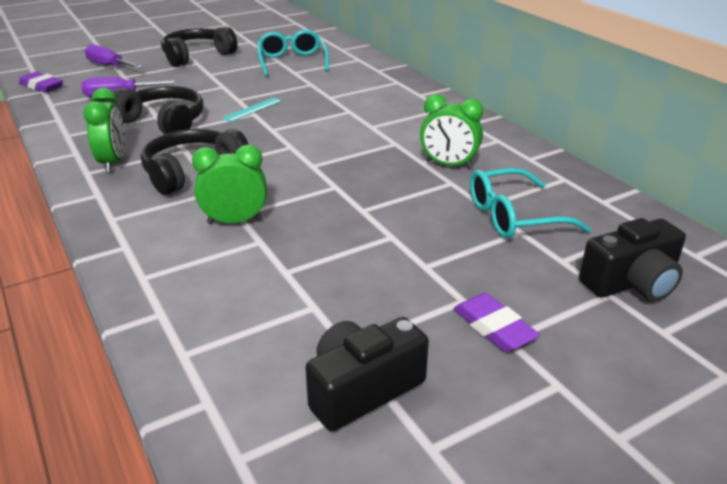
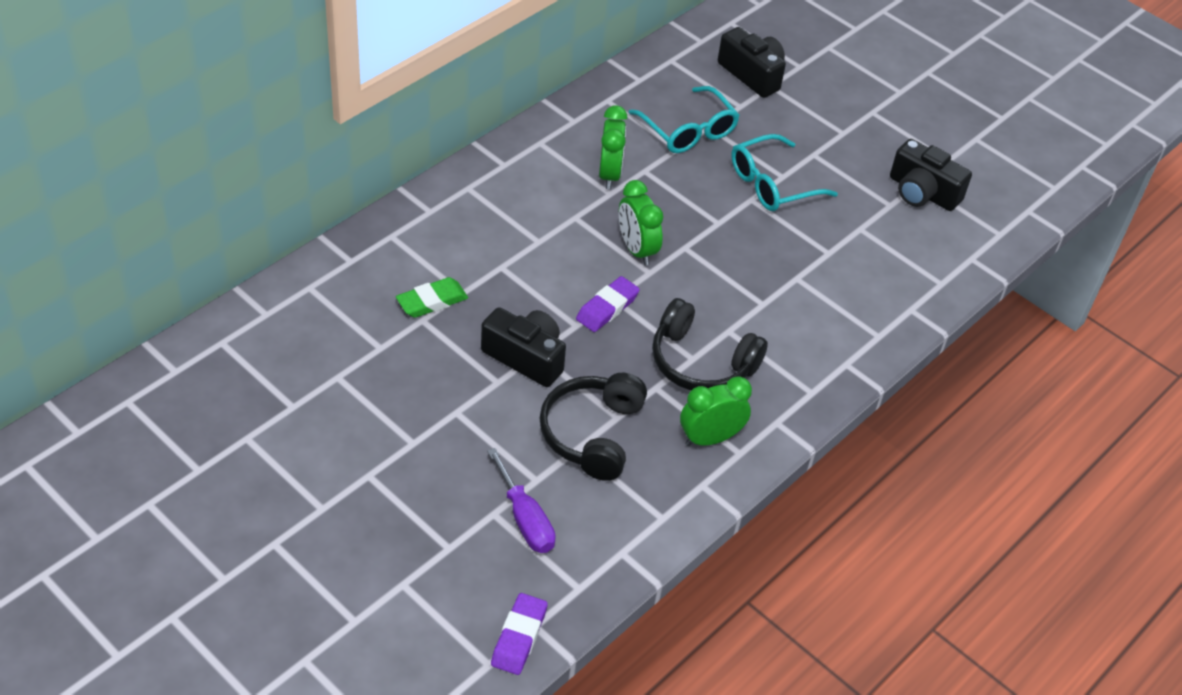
camera: 110 degrees left, 15 degrees up
(109, 66) = (409, 589): purple screwdriver -> none
(197, 56) = (336, 486): black headphones -> none
(235, 221) = (775, 302): green clock -> green clock (636, 249)
(252, 109) = (526, 357): turquoise ruler -> black camera
(292, 62) = (337, 360): turquoise glasses -> turquoise glasses (772, 184)
(326, 88) = (432, 301): none -> green eraser
(494, 328) = (835, 139): purple eraser -> purple eraser (607, 308)

